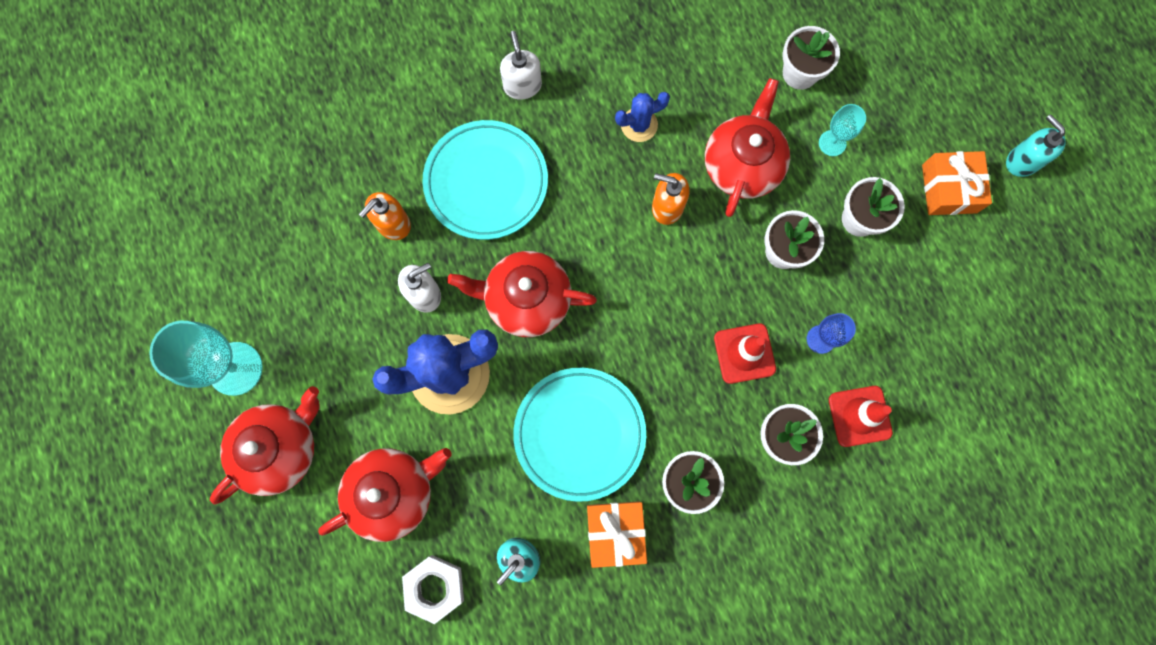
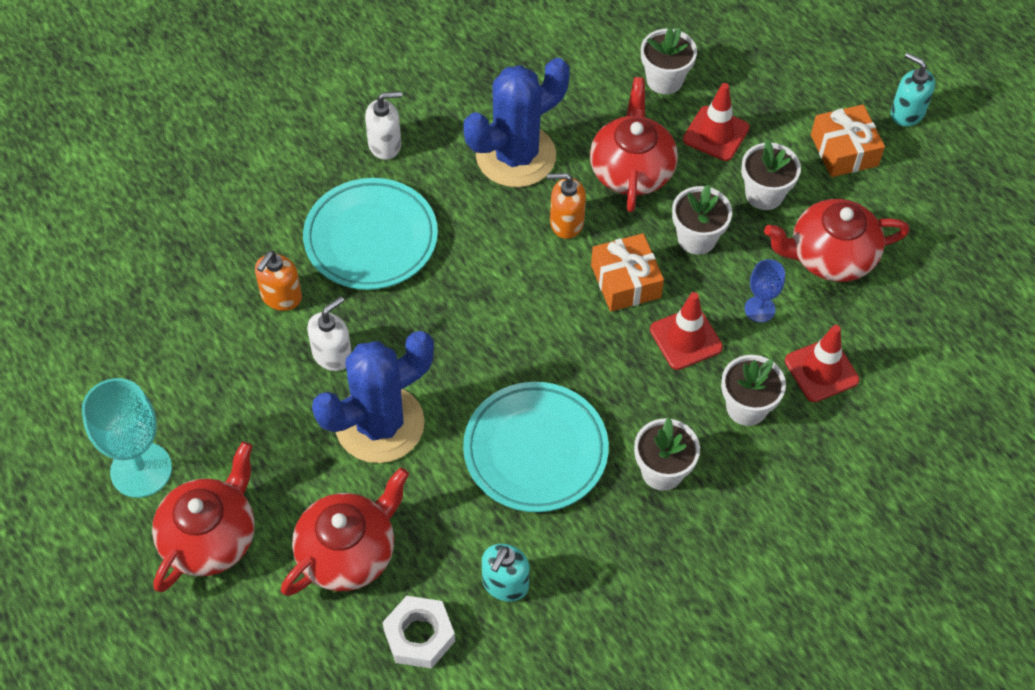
camera: 15 degrees left, 20 degrees down
(522, 85) = (385, 144): white soap dispenser -> white soap dispenser turned 105 degrees clockwise
(526, 299) = (443, 337): red teapot -> red teapot (830, 256)
(615, 532) = (601, 536): orange gift -> orange gift (625, 281)
(639, 125) = (516, 156): blue cactus -> blue cactus, size x2.05
(832, 143) = (716, 134): turquoise goblet -> red traffic cone

